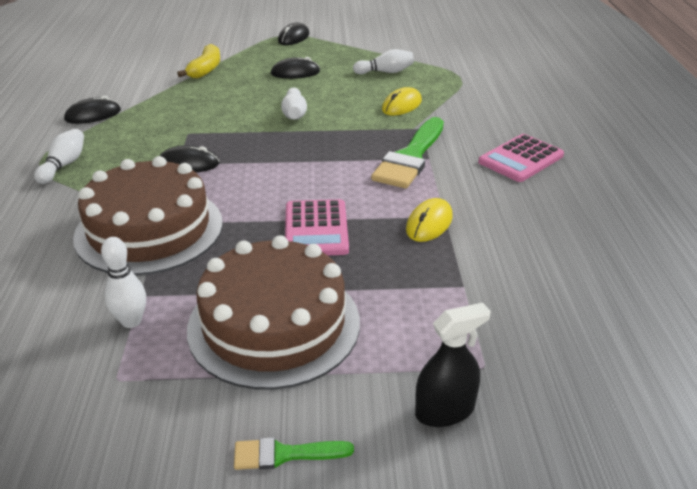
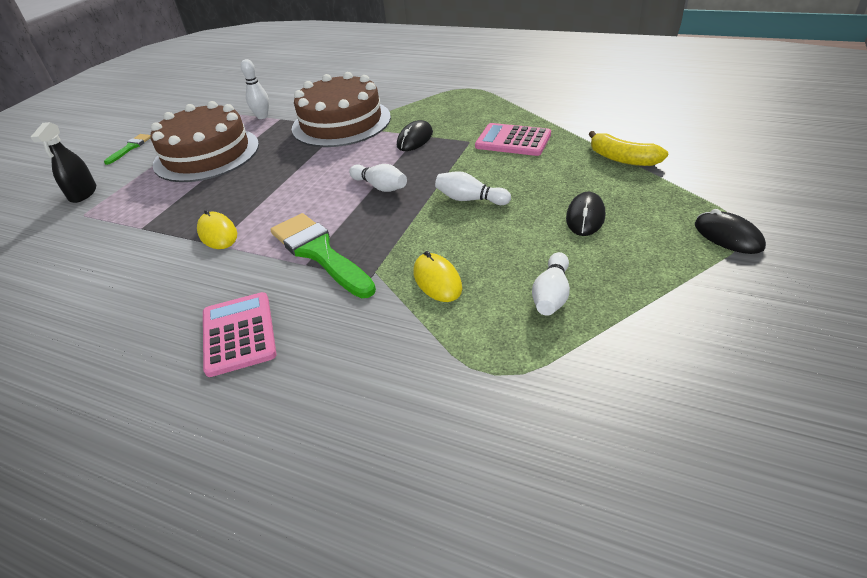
camera: 120 degrees right, 5 degrees up
(64, 165) = (455, 95): white bowling pin -> white bowling pin (380, 187)
(93, 115) = (536, 103): black mouse -> none
(316, 229) = (272, 181): pink calculator -> pink calculator (513, 141)

